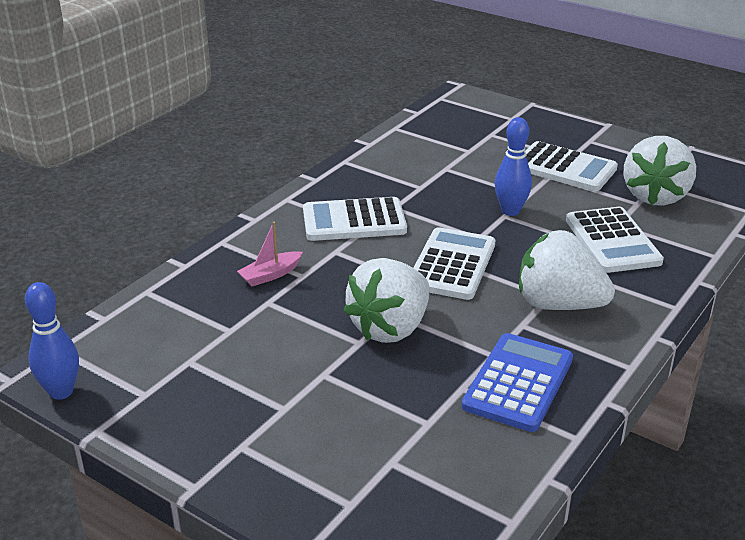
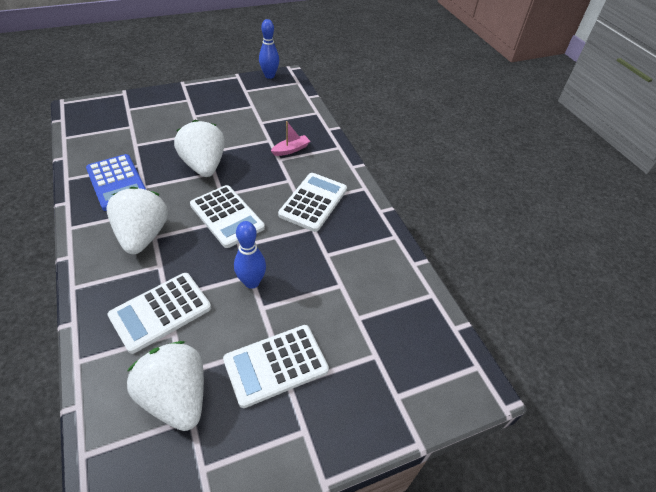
camera: 120 degrees right, 15 degrees up
(270, 275) = (291, 150): pink boat -> pink boat turned 60 degrees clockwise
(558, 304) = (143, 236): white strawberry -> white strawberry turned 60 degrees counterclockwise
(612, 241) = (161, 312): white calculator -> white calculator turned 60 degrees counterclockwise

